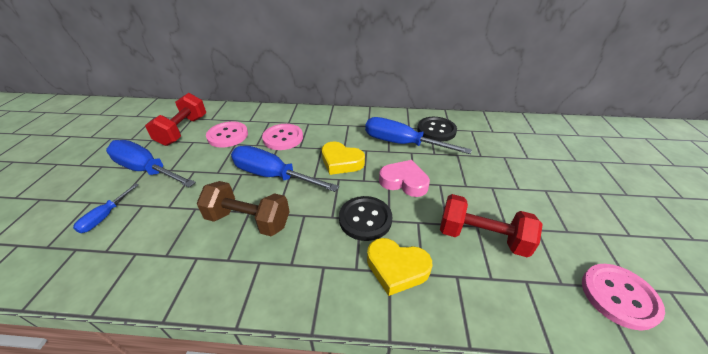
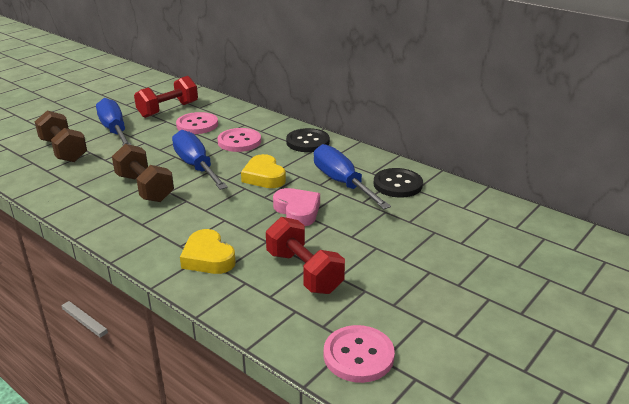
camera: 35 degrees right, 10 degrees down
(105, 216) = (63, 150): blue screwdriver -> brown dumbbell
(365, 219) = (227, 221): black button -> black button (308, 142)

